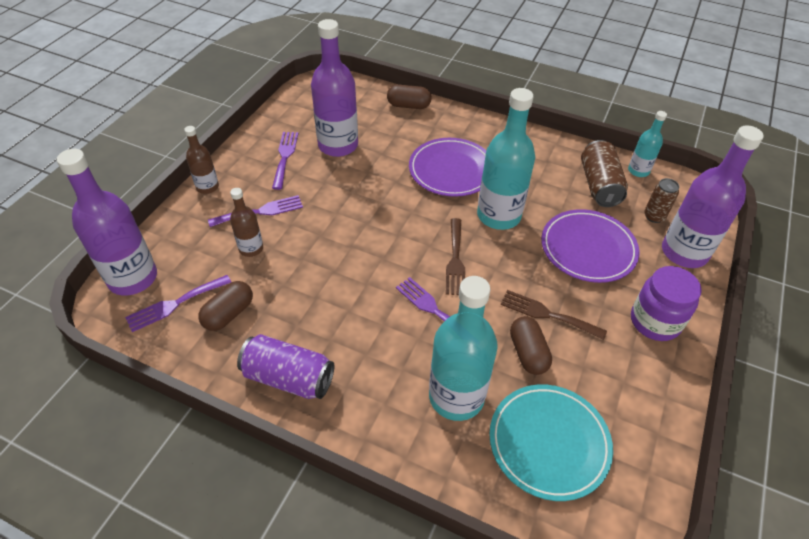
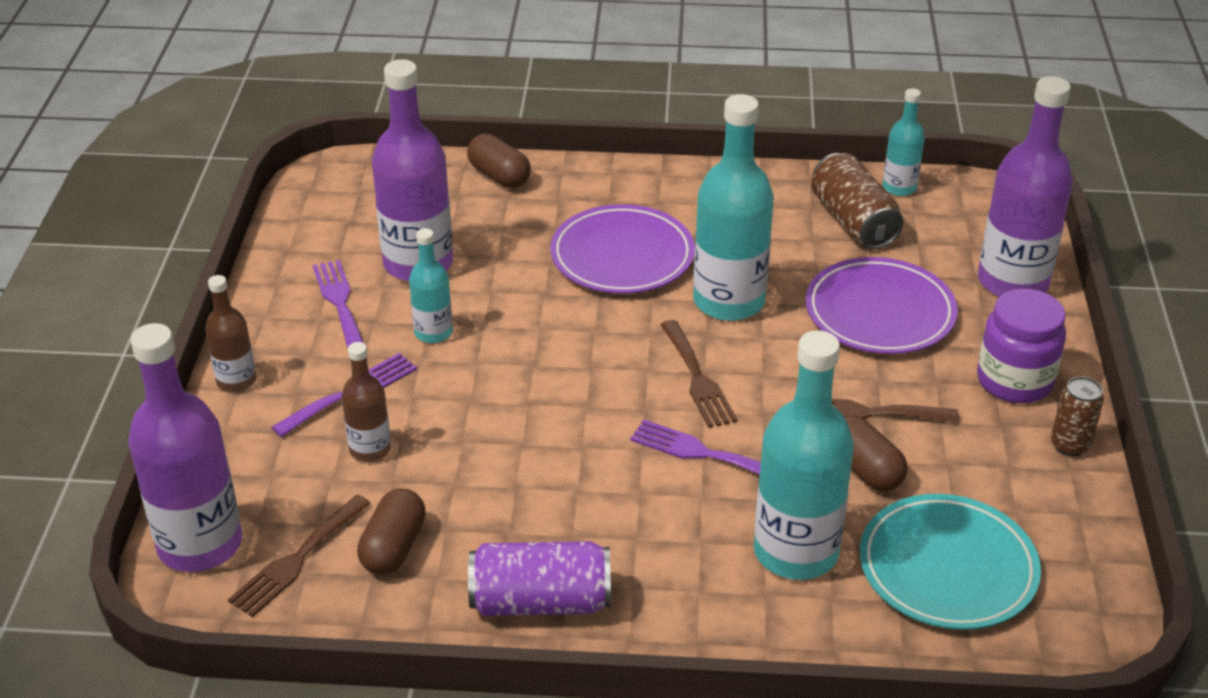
camera: 20 degrees left, 10 degrees down
(175, 304) = (297, 560): purple fork -> brown fork
(323, 188) = (433, 332): none -> turquoise bottle
(408, 106) = (499, 176): brown capsule -> brown capsule turned 60 degrees clockwise
(654, 216) = (950, 245): brown can -> brown can (1069, 445)

